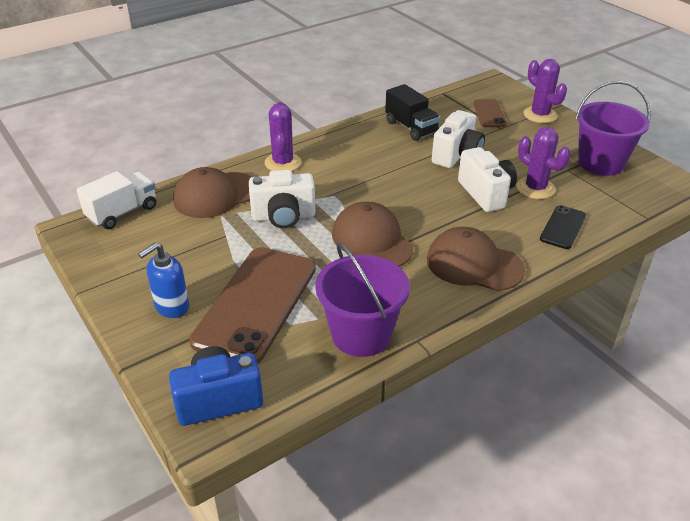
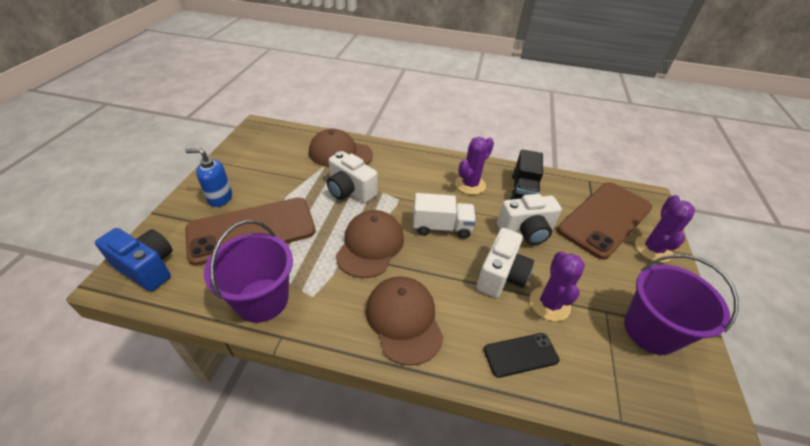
camera: 45 degrees right, 5 degrees up
(122, 212) = (287, 133): white truck -> white truck (442, 227)
(283, 163) = (404, 159): purple cactus -> purple cactus (470, 184)
(489, 114) = (605, 219): brown phone -> brown phone, size x2.10

